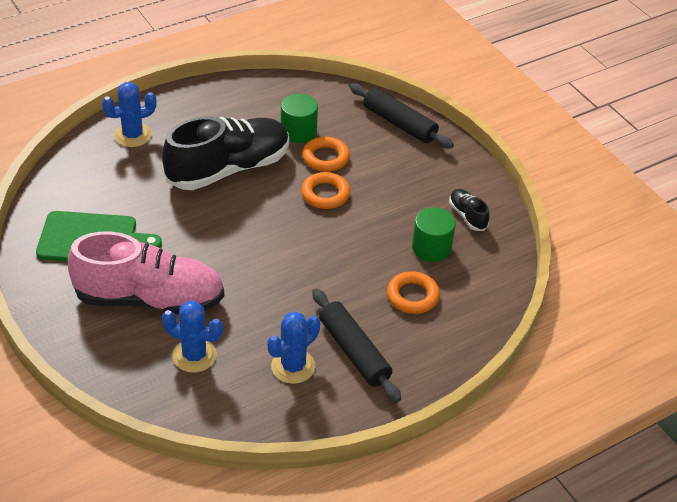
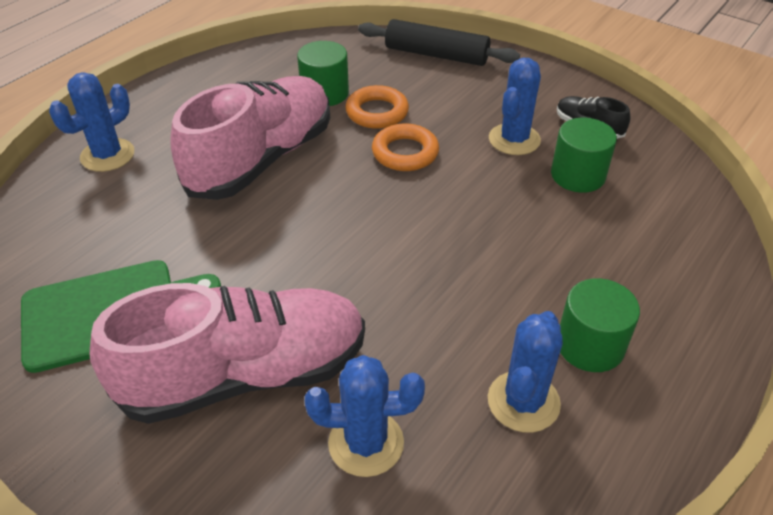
camera: 20 degrees left, 0 degrees up
(228, 169) = (262, 159): black shoe -> pink shoe
(354, 352) = (590, 345): black rolling pin -> green cylinder
(407, 208) = (514, 139): none -> blue cactus
(412, 296) = (603, 241): orange ring -> none

